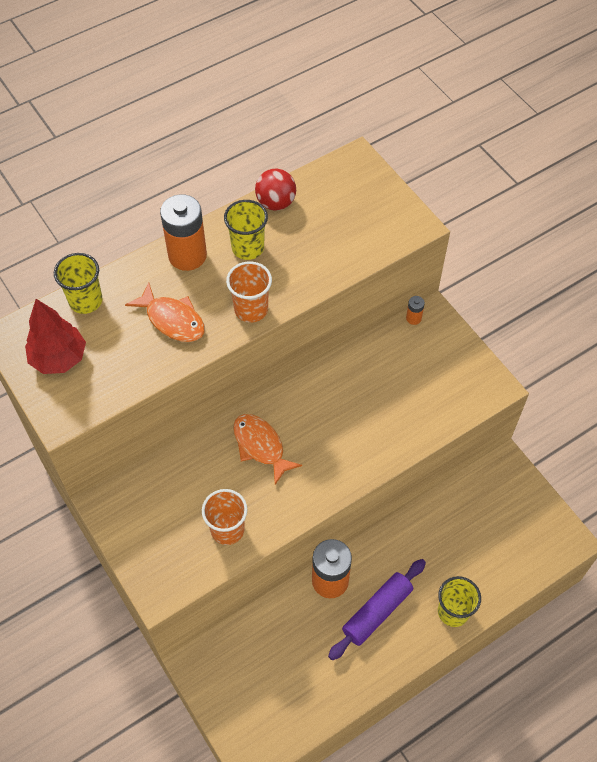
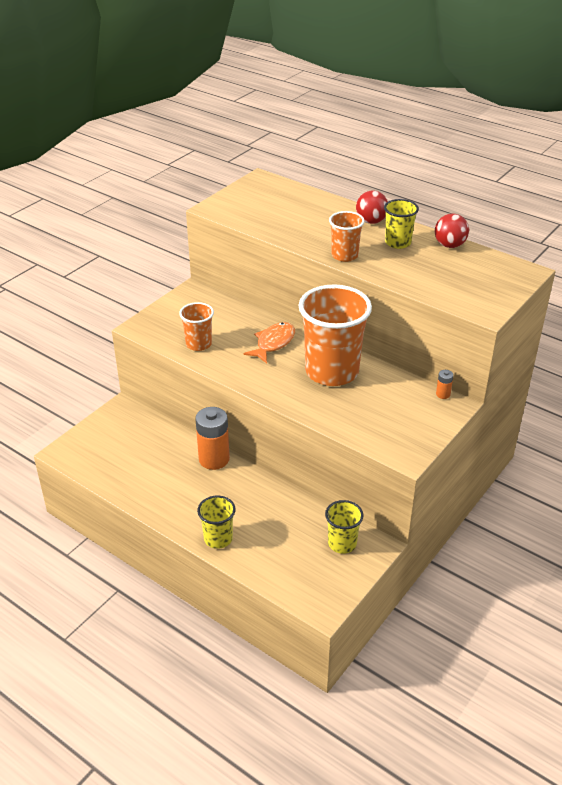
camera: 70 degrees right, 20 degrees down
(59, 358) = (255, 197): red tree -> none
(85, 301) = (305, 195): yellow cup -> yellow cup (342, 543)
(172, 320) = (313, 228): orange fish -> none
(187, 255) = (371, 221): orange battery -> red ball
(337, 405) = (332, 371): none -> orange cup
(377, 612) = (199, 492): purple rolling pin -> none

